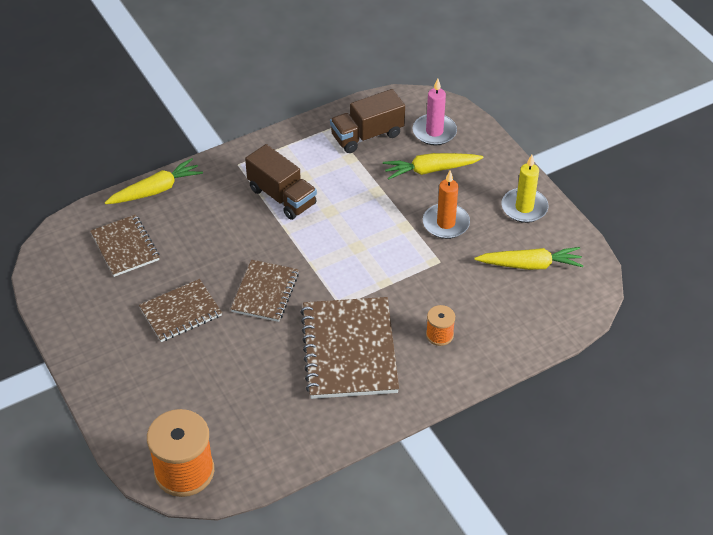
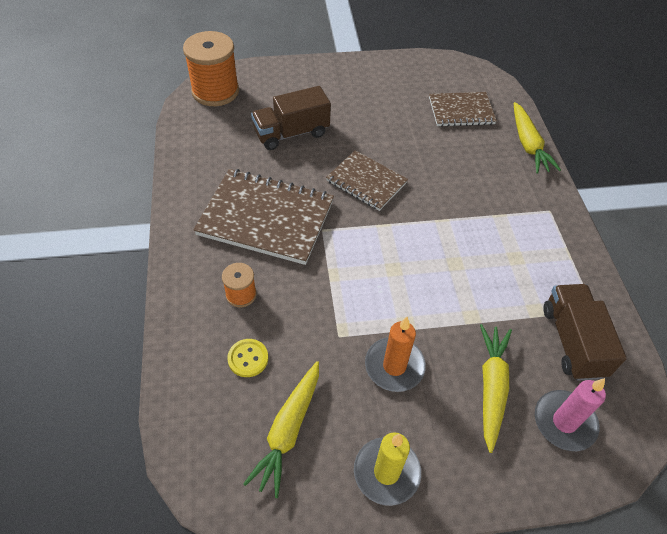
camera: 110 degrees right, 5 degrees up
(181, 312) = (370, 125): brown notebook -> none
(282, 196) = (490, 230): brown truck -> brown truck (291, 133)
(492, 307) = (248, 358): none -> yellow button

